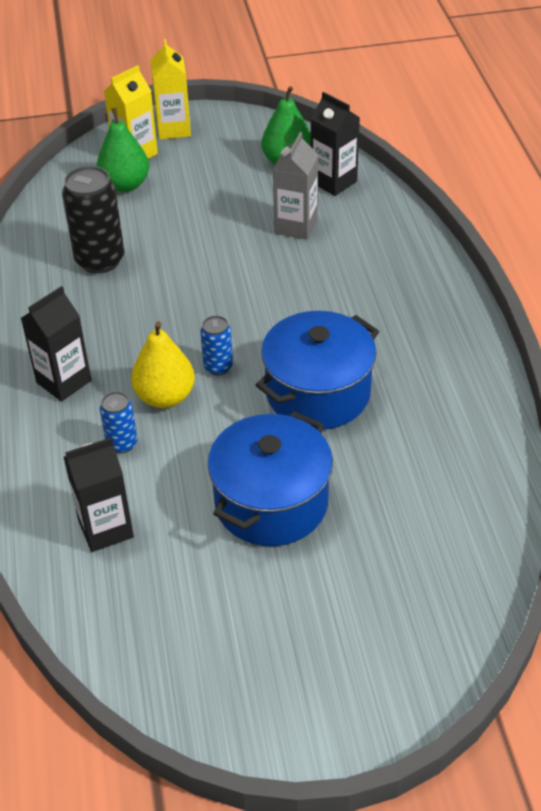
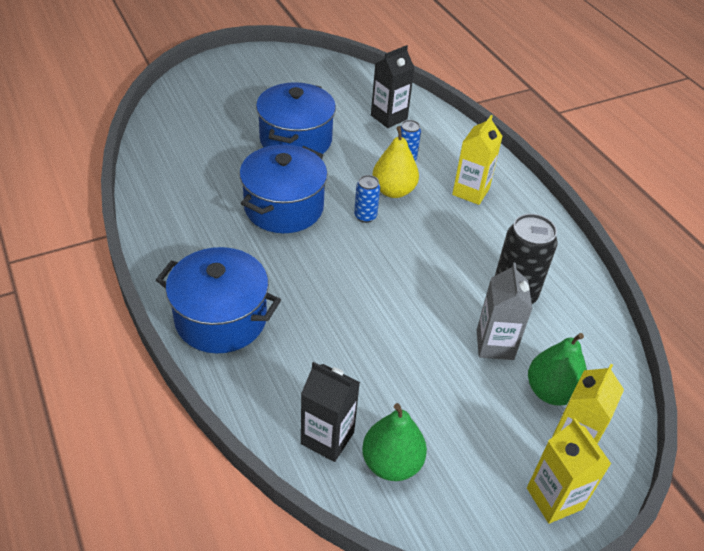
camera: 160 degrees right, 0 degrees up
(64, 381) = (470, 191): black carton -> yellow carton
(296, 226) = (350, 364): grey carton -> grey carton (495, 344)
(413, 279) = (221, 319): none -> blue pot

